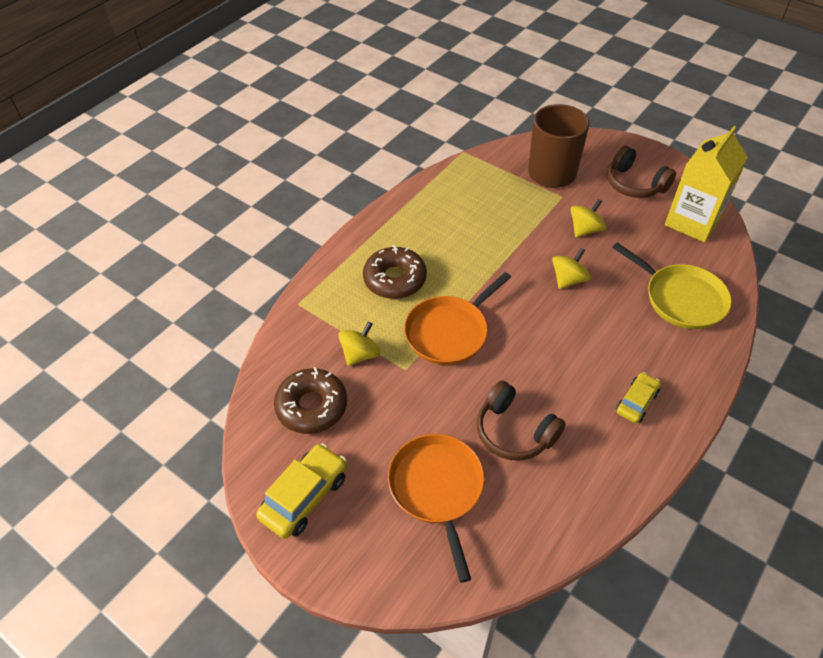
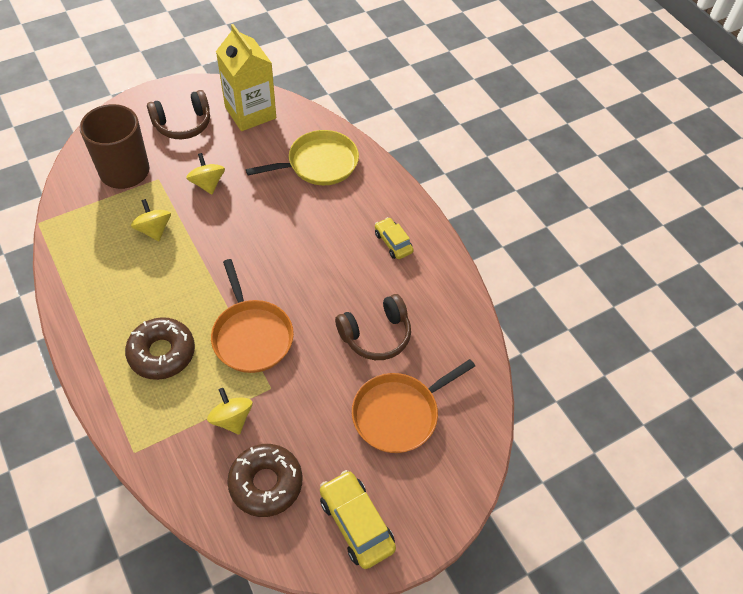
camera: 70 degrees left, 5 degrees up
(437, 488) = (398, 414): orange pan -> orange pan turned 45 degrees counterclockwise
(568, 279) = (253, 223): yellow spinning top -> yellow spinning top (154, 230)

